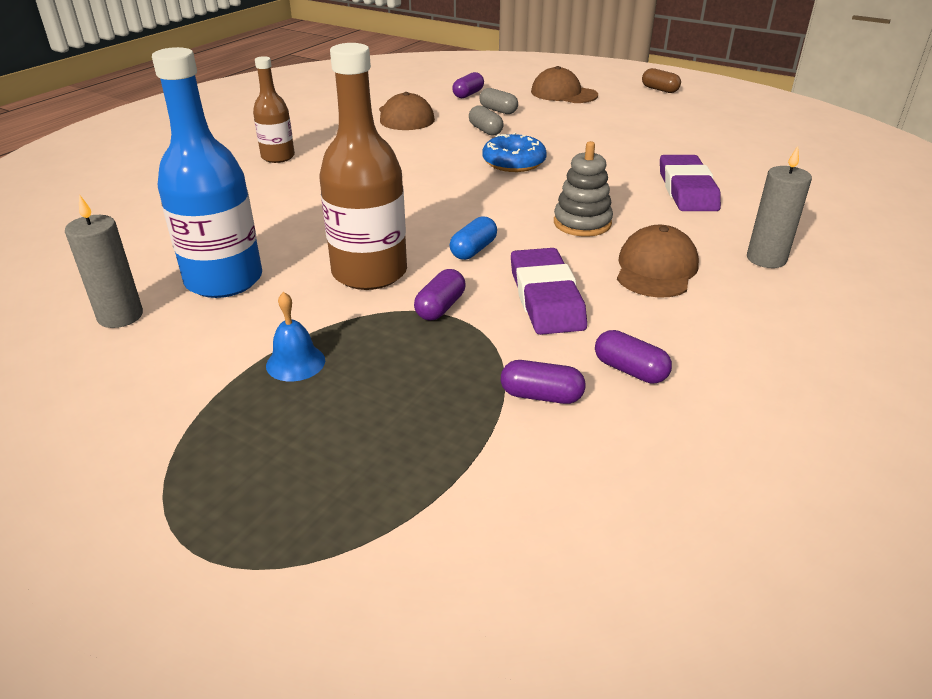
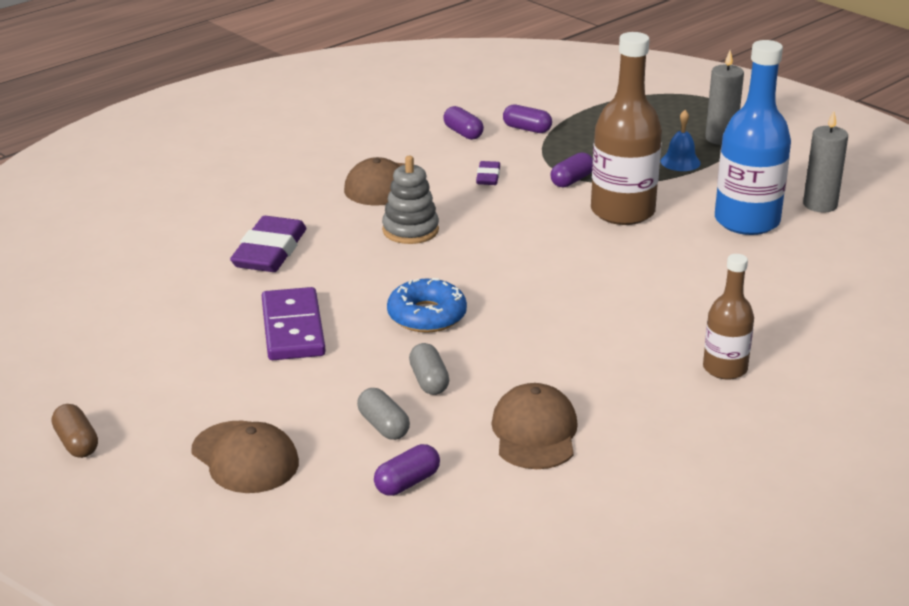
camera: 165 degrees left, 5 degrees down
(473, 250) = (526, 219): blue capsule -> none
(546, 298) = (488, 177): purple eraser -> purple eraser, size x0.51
(604, 145) = (292, 329): none -> purple domino
(766, 259) = (286, 181): grey candle -> grey candle (720, 138)

